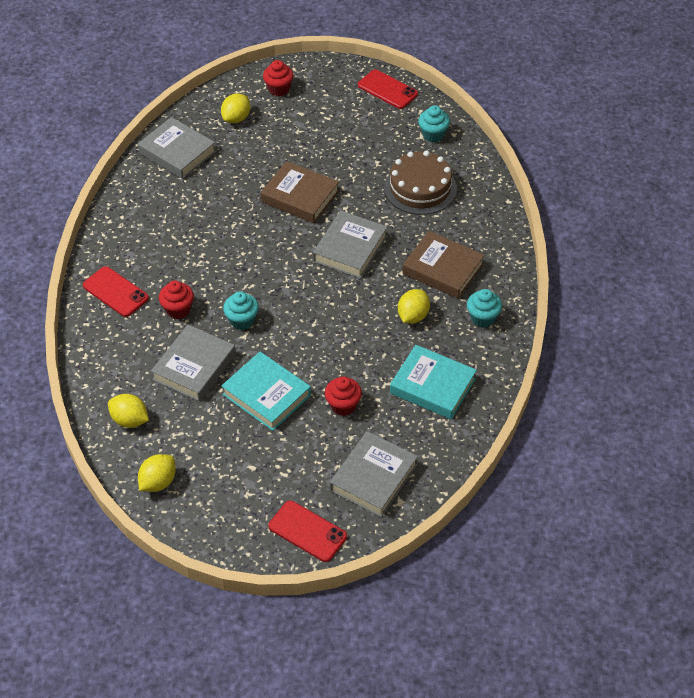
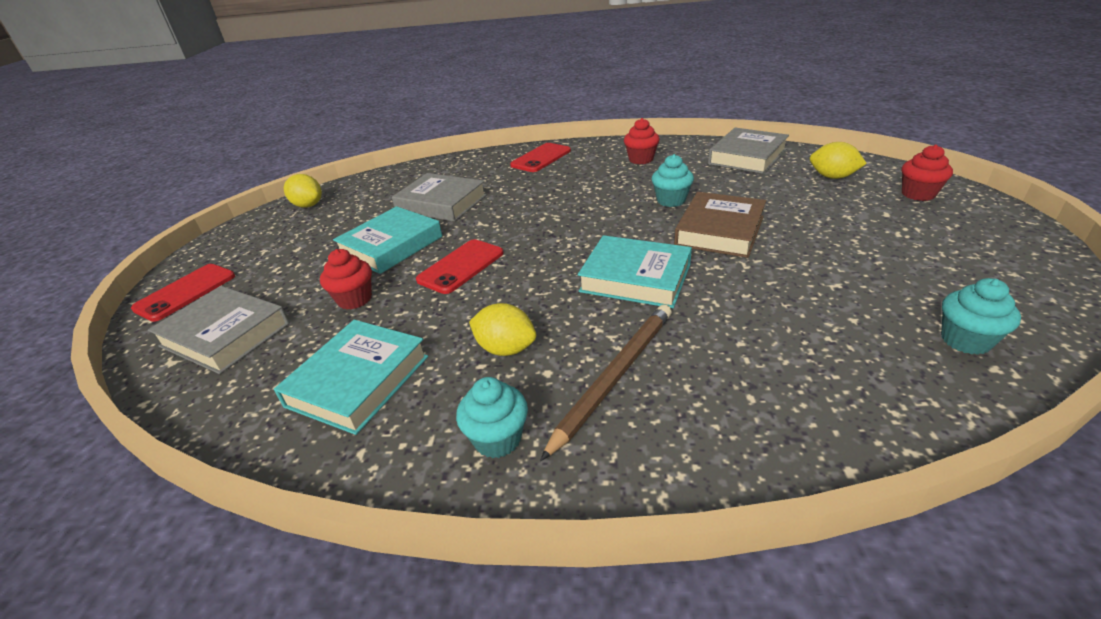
camera: 90 degrees right, 15 degrees down
(130, 420) = (386, 184): yellow lemon -> none
(178, 310) = (519, 186): red cupcake -> red cupcake (641, 159)
(242, 321) = (502, 219): turquoise cupcake -> turquoise cupcake (671, 200)
(350, 249) = (635, 278): grey book -> turquoise book
(387, 89) = (1032, 279): red phone -> red phone (461, 266)
(420, 188) = (806, 335): brown cake -> none
(443, 269) = (614, 376): brown book -> brown pencil

